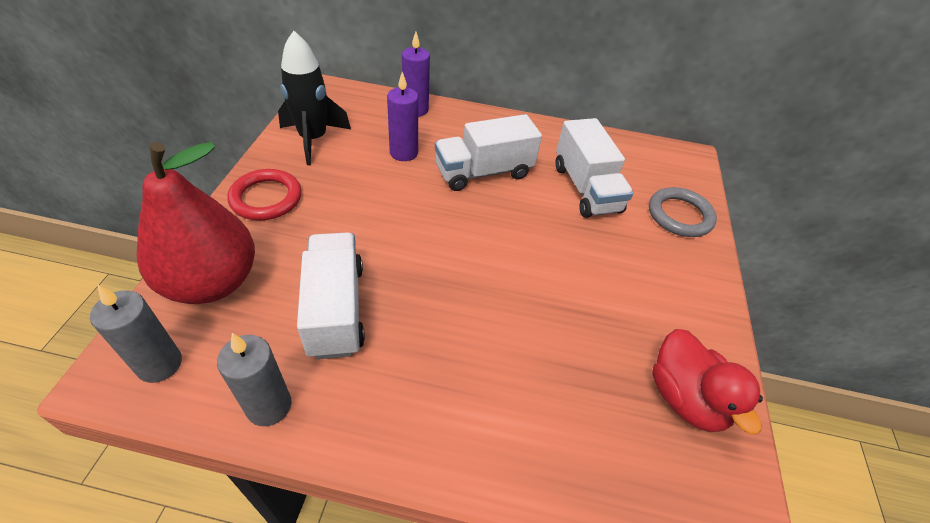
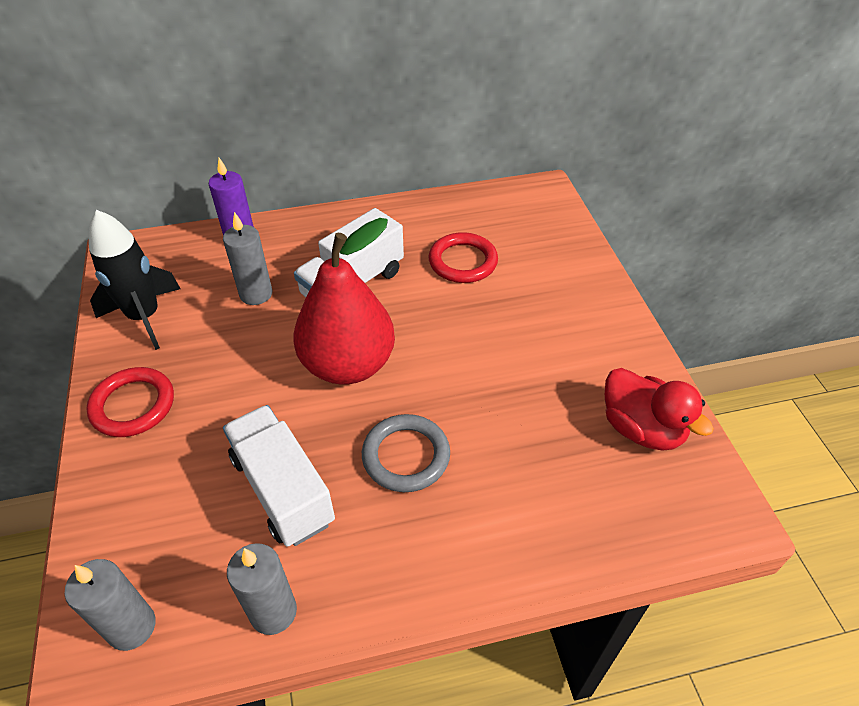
camera: 20 degrees left, 0 degrees up
(212, 282) = (132, 520): red pear -> red pear (348, 364)
(403, 153) = (256, 294): purple candle -> grey candle
(586, 188) = (463, 261): white truck -> red ring
(679, 215) = (562, 255): grey ring -> grey ring (406, 456)

